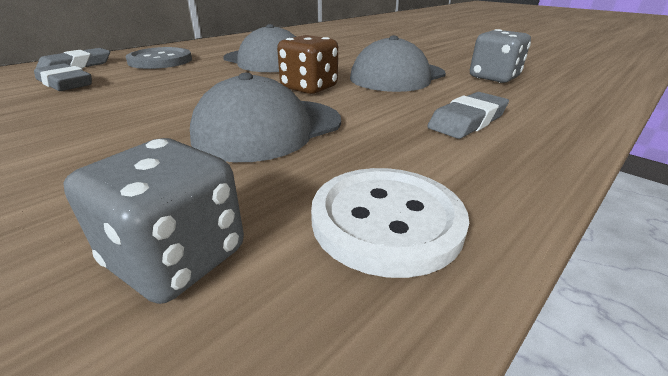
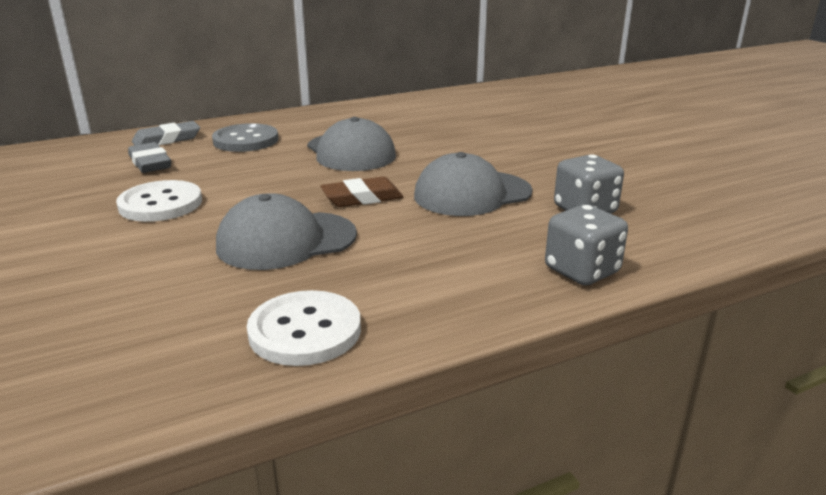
camera: 20 degrees right, 5 degrees down
(95, 114) = (160, 204): none -> white button
(177, 258) = (162, 325): grey dice -> grey dice (582, 271)
(309, 88) = (362, 198): brown dice -> brown eraser
(467, 121) = (475, 261): grey eraser -> none

